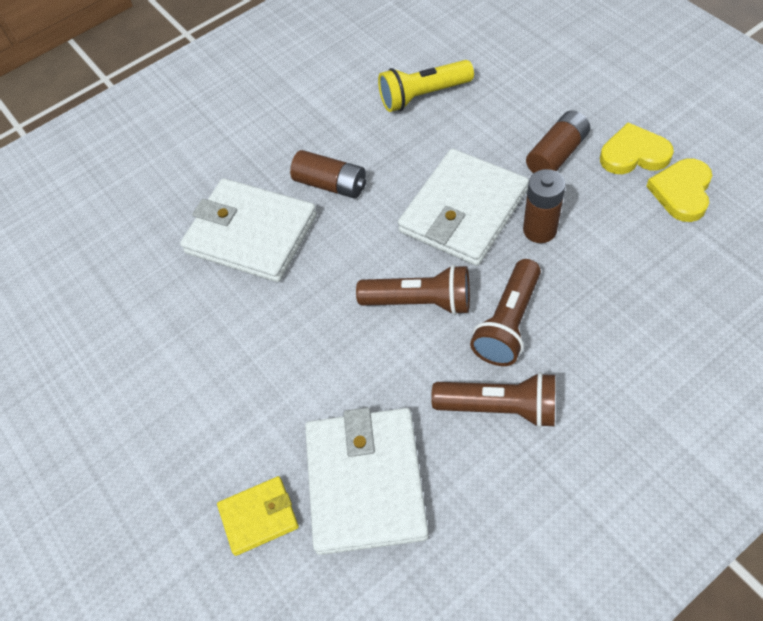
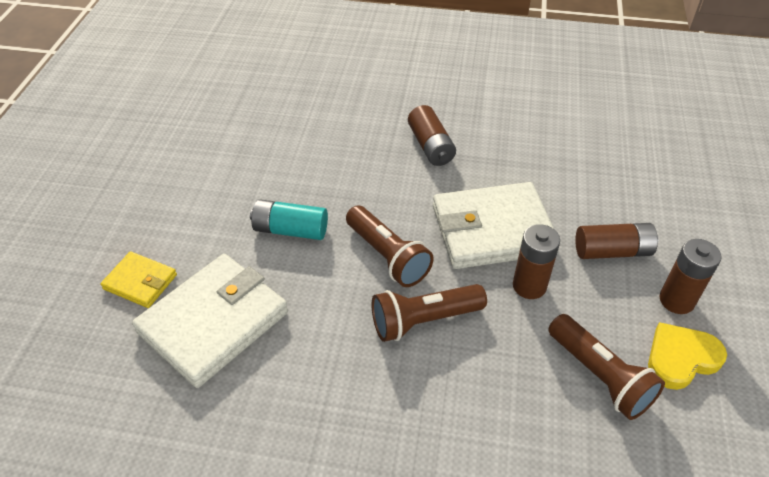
camera: 40 degrees right, 10 degrees down
(251, 234) = (347, 135): white wallet -> none
(319, 353) = (290, 230): none -> turquoise battery
(423, 96) = (565, 142): yellow flashlight -> none
(499, 408) = (345, 363): brown flashlight -> brown flashlight (599, 376)
(633, 154) = (676, 300): yellow heart -> brown battery

